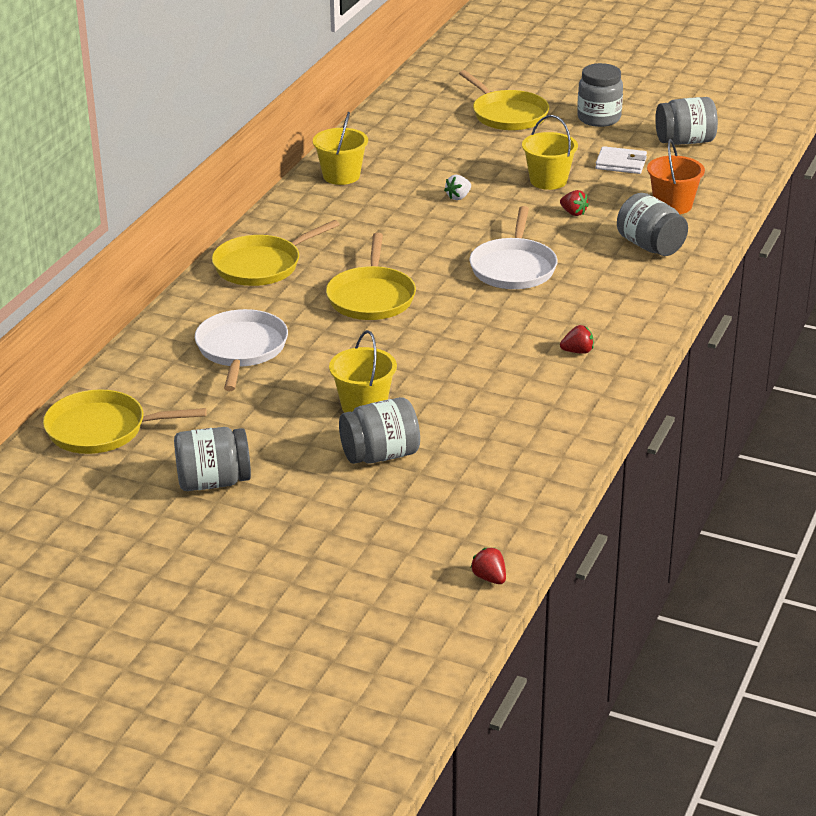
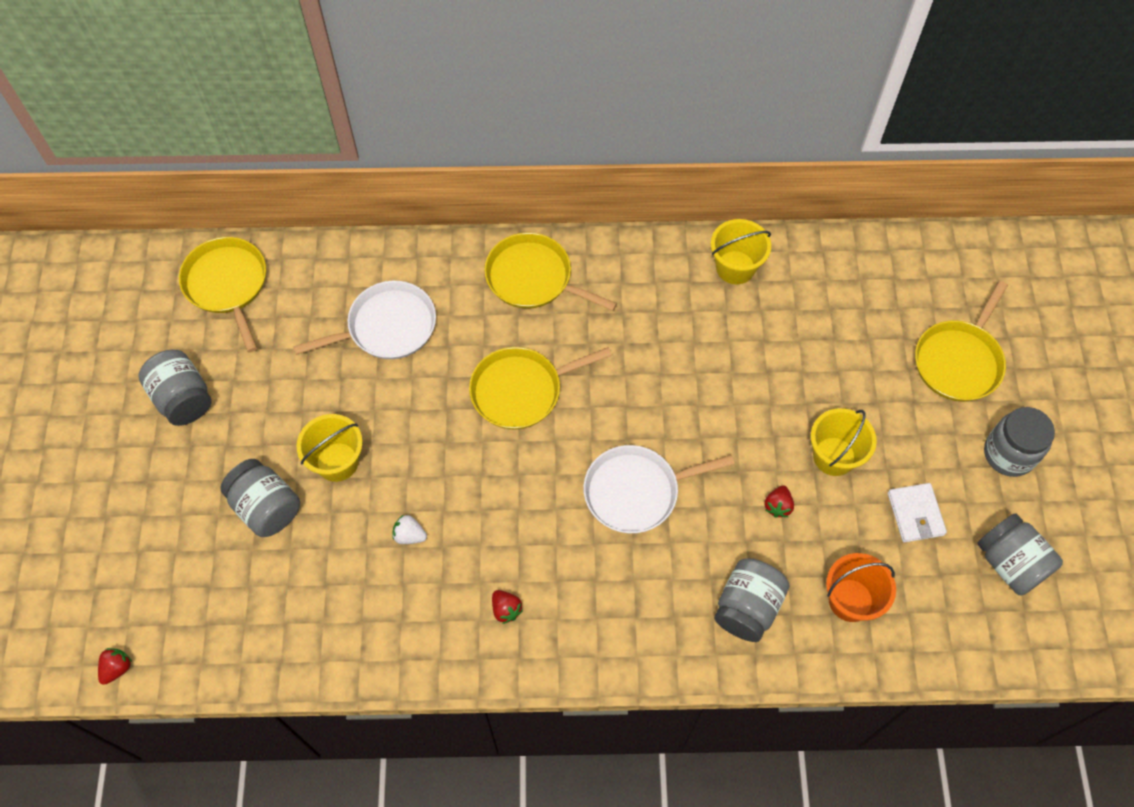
camera: 65 degrees right, 30 degrees up
(458, 197) = (751, 386): white strawberry -> white strawberry (409, 535)

